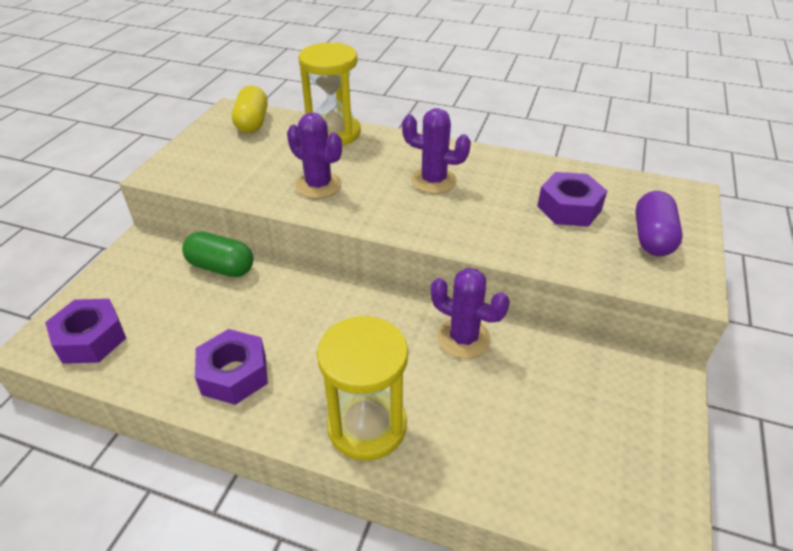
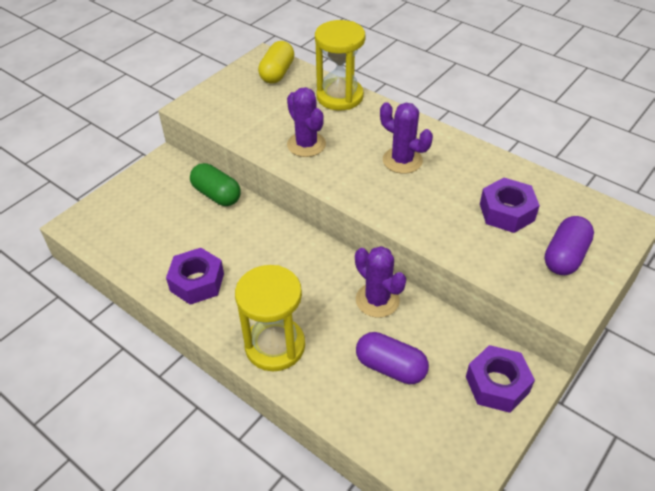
camera: 20 degrees right, 5 degrees up
(91, 339) = (109, 229): purple nut -> purple nut (497, 384)
(516, 411) = (390, 367): none -> purple capsule

